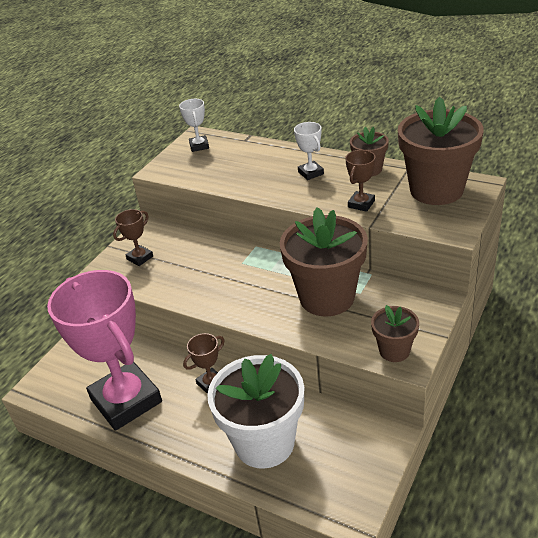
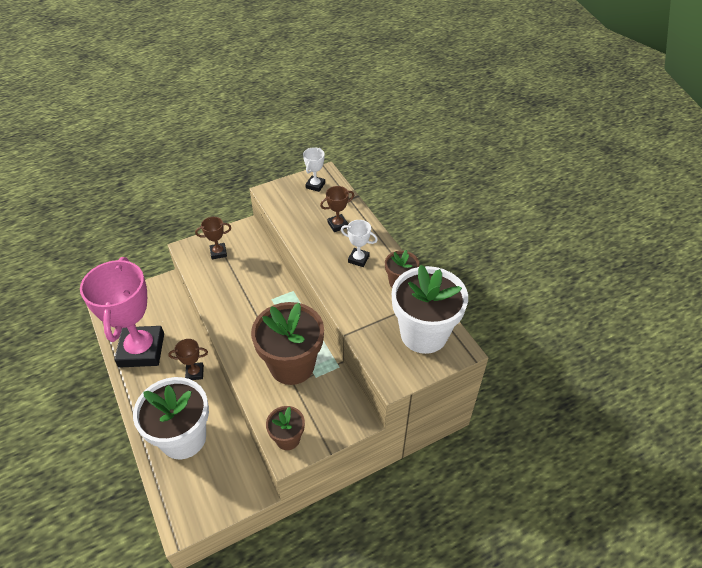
camera: 30 degrees right, 10 degrees up
(310, 173) = (358, 259): white trophy -> white trophy turned 75 degrees counterclockwise
(361, 204) = (360, 311): brown trophy -> brown trophy (337, 225)
(436, 190) = (423, 334): brown flower pot -> white flower pot

